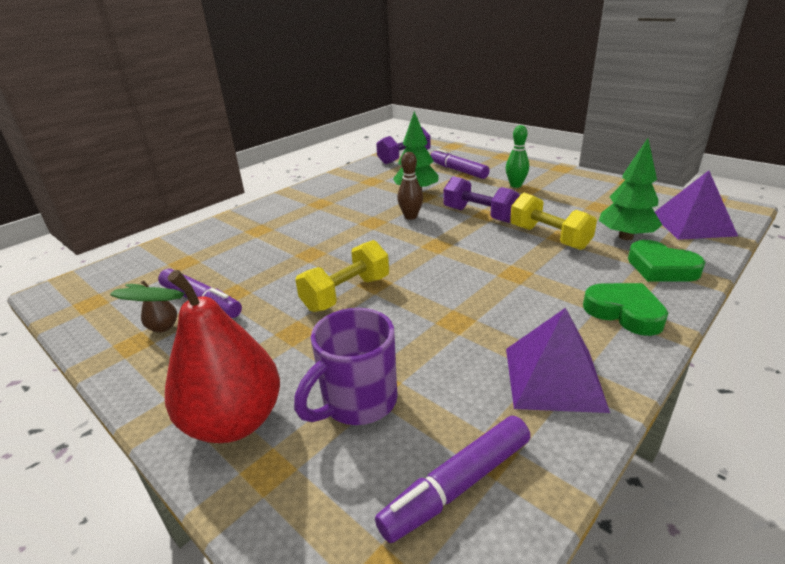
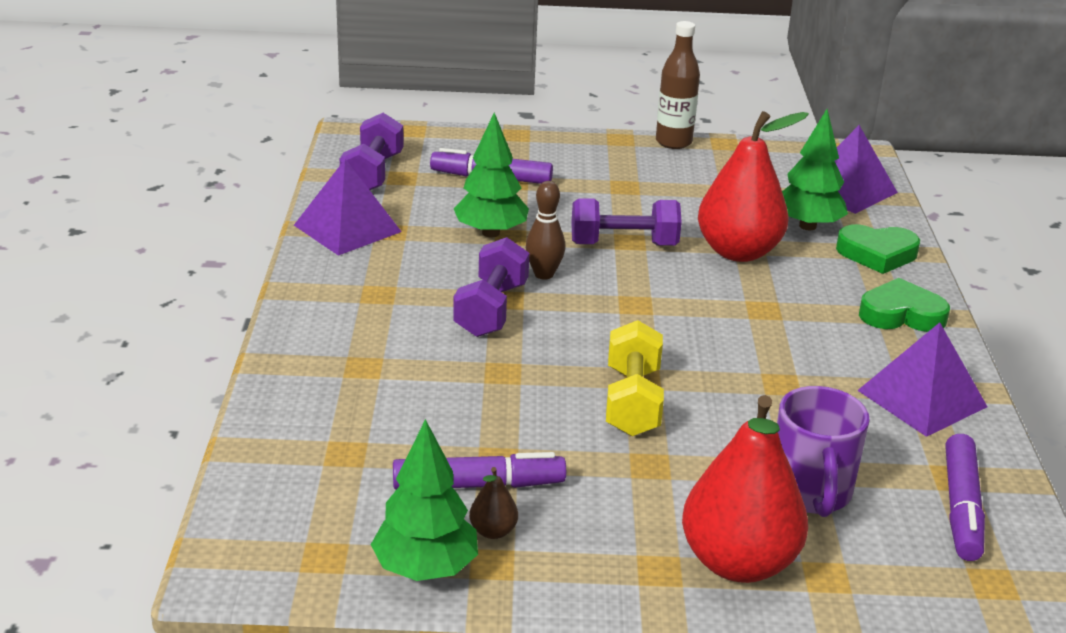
camera: 45 degrees left, 0 degrees up
(106, 330) = (425, 569): none -> green tree
(355, 175) = (347, 228): none -> purple pyramid
(356, 224) = (491, 310): none -> purple dumbbell
(515, 185) = (603, 184): green bowling pin -> none
(549, 237) = (738, 252): yellow dumbbell -> red pear
(594, 175) = (673, 142): none -> brown bottle

